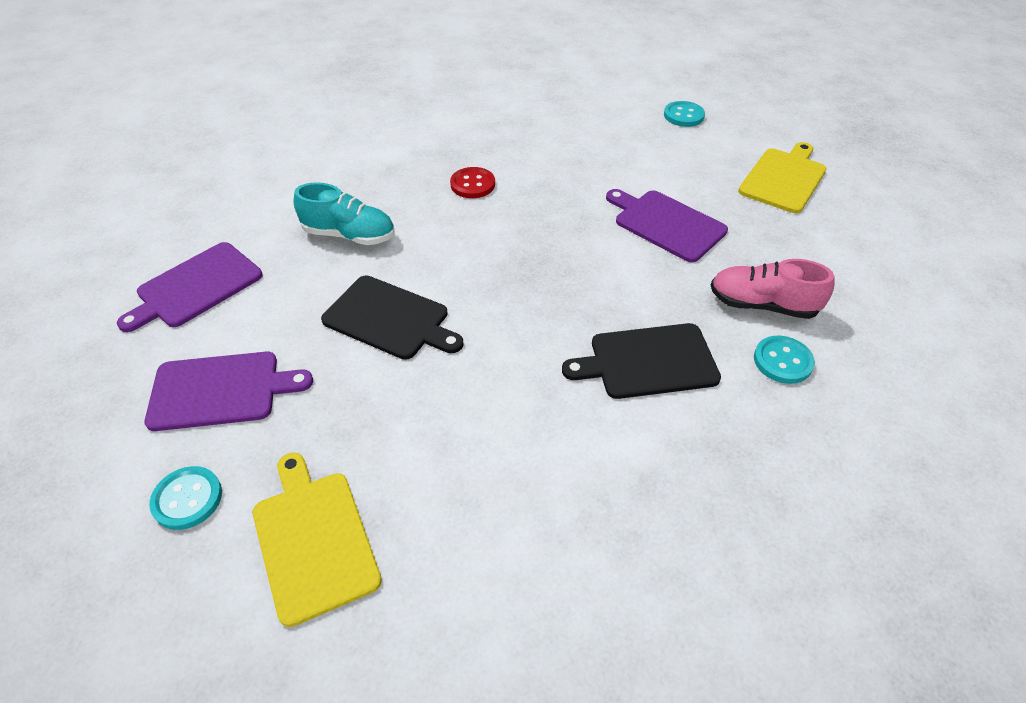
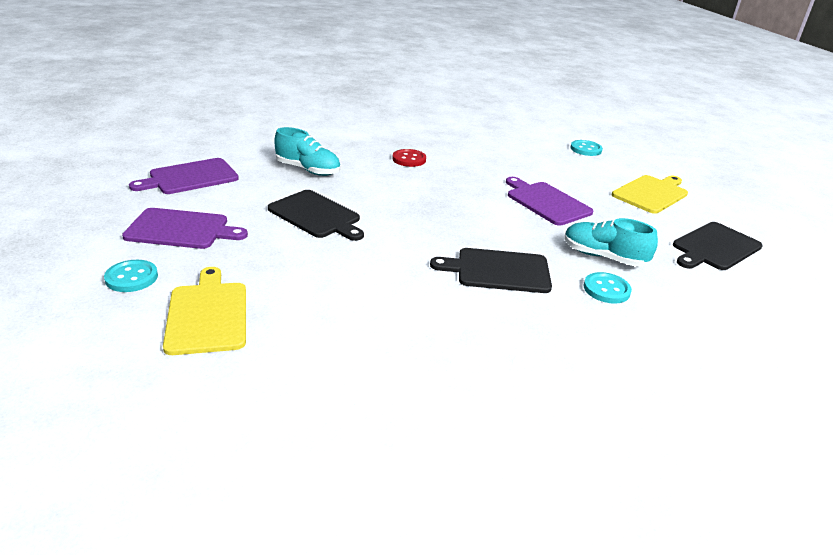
camera: 10 degrees right, 15 degrees down
(762, 305) = (603, 257): pink shoe -> turquoise shoe
(882, 256) = (714, 247): none -> black cutting board

